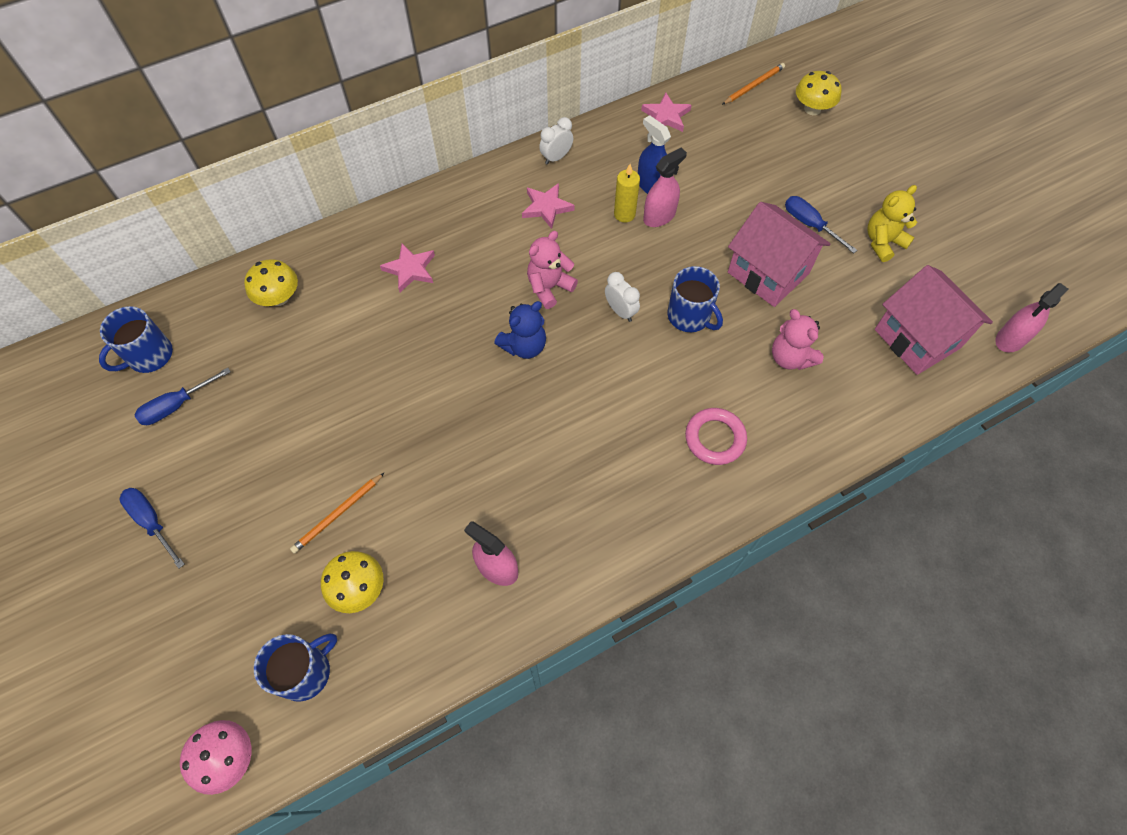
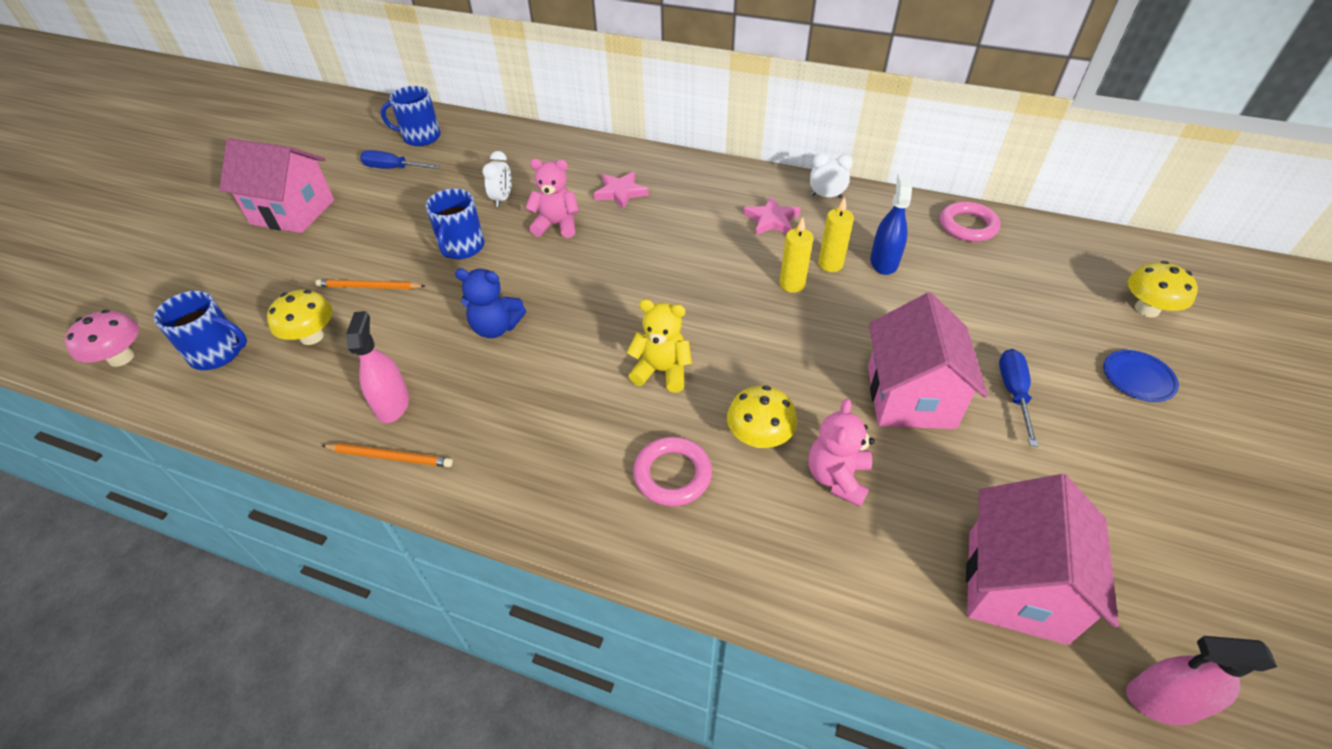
camera: 50 degrees right, 15 degrees down
(152, 522) = (293, 212): blue screwdriver -> pink house
(279, 297) = (524, 155): yellow mushroom -> yellow mushroom (759, 437)
(524, 346) = (624, 289): blue teddy bear -> blue teddy bear (496, 327)
(549, 287) = (698, 268): pink teddy bear -> pink teddy bear (556, 225)
(620, 311) = (730, 322): white clock -> white clock (502, 199)
(621, 250) = (792, 284): none -> yellow candle
(659, 216) = (860, 285): pink spray bottle -> none
(666, 116) = (967, 226): pink star -> pink ring
(689, 316) = (784, 370): blue mug -> blue mug (462, 247)
(754, 85) = (1097, 255): orange pencil -> orange pencil (390, 457)
(851, 163) = (1138, 378): none -> blue plate
(883, 242) = (1088, 469): yellow teddy bear -> yellow teddy bear (661, 371)

